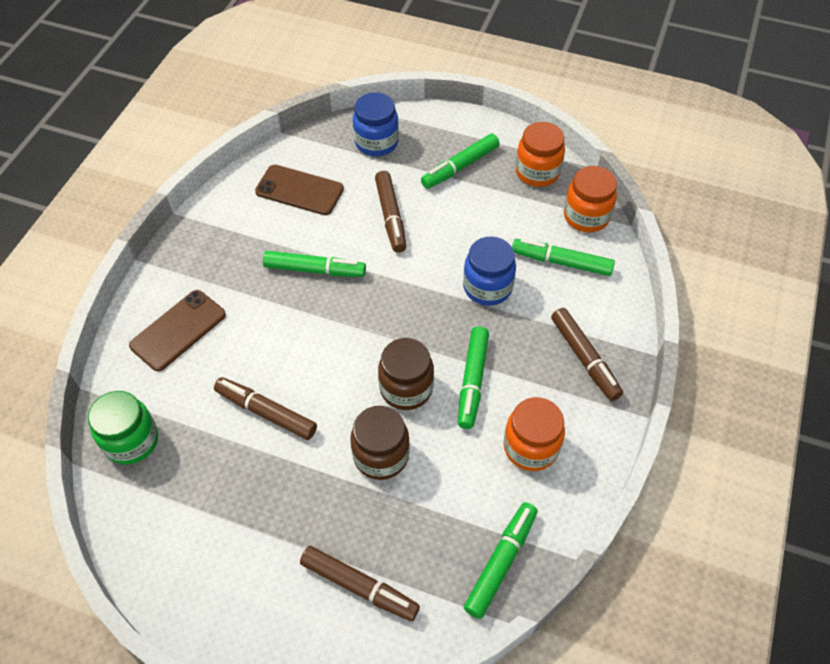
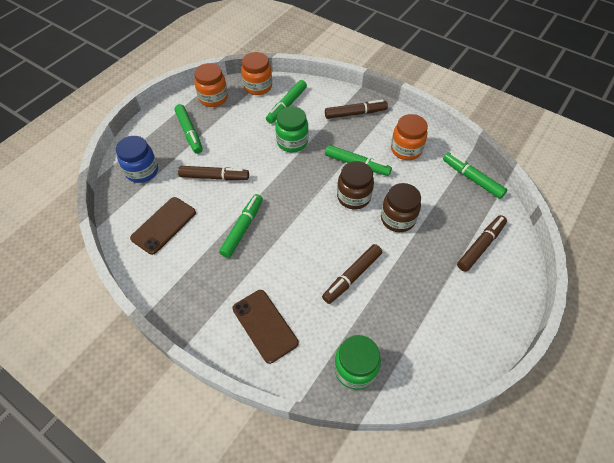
camera: 75 degrees left, 0 degrees up
(487, 287) = (292, 142): blue jar -> green jar

